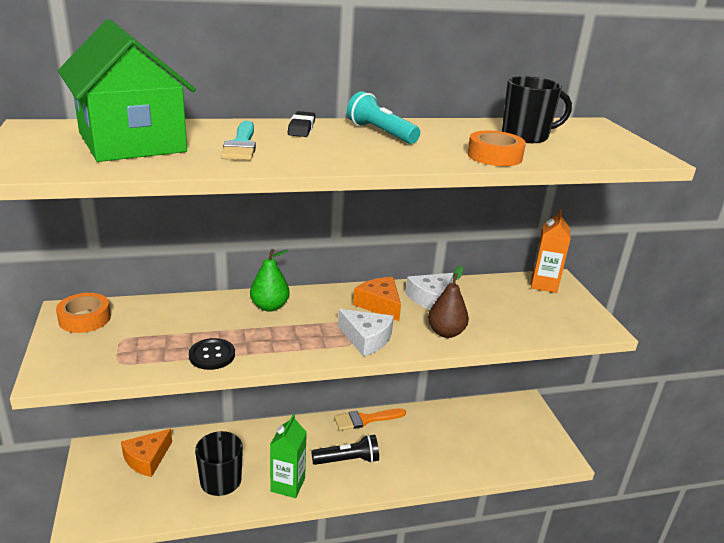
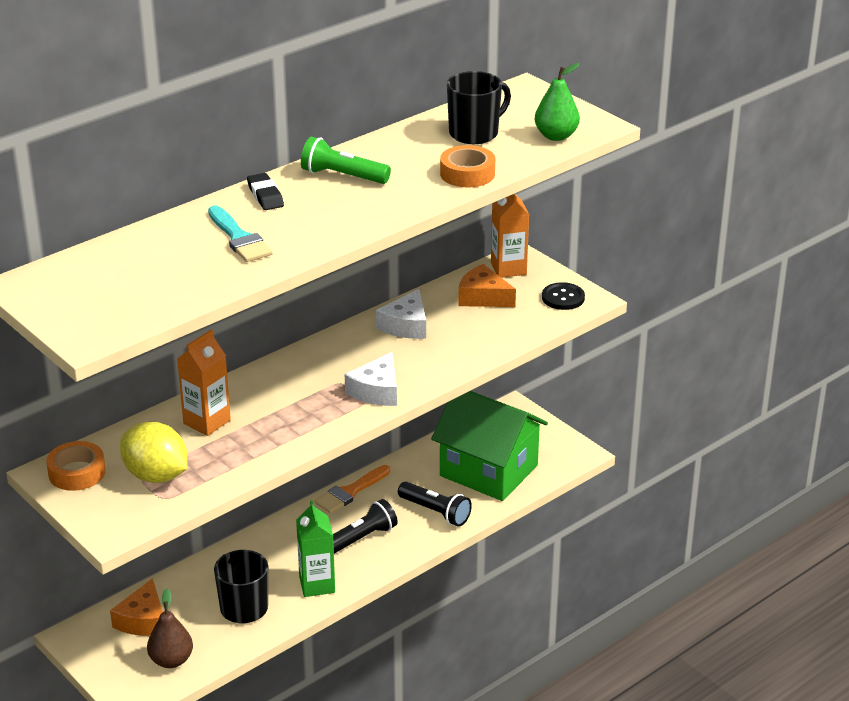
camera: 25 degrees left, 5 degrees up
(132, 142) = (141, 270): green house -> green house (489, 470)
(134, 342) = (156, 476): none -> yellow lemon
(212, 355) = (245, 459): black button -> black button (563, 298)
(215, 316) = (207, 422): none -> orange carton
(269, 306) = (252, 392): green pear -> green pear (556, 136)
(366, 339) = (377, 391): white cheese -> white cheese turned 105 degrees clockwise
(379, 305) = (361, 351): orange cheese -> orange cheese (483, 297)
(381, 133) = (342, 176): turquoise flashlight -> green flashlight
(418, 462) = (435, 512): none -> black flashlight
(446, 332) = (446, 357): brown pear -> brown pear (171, 660)

